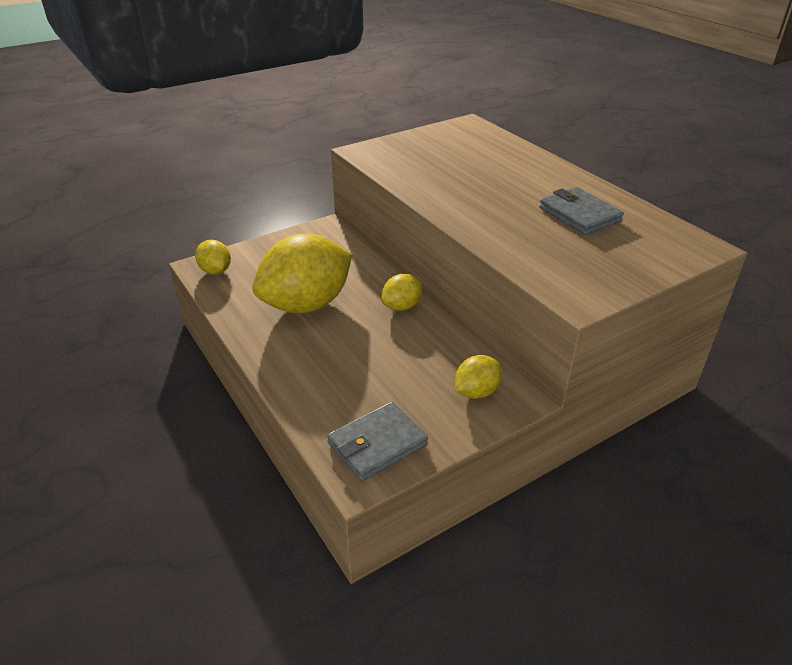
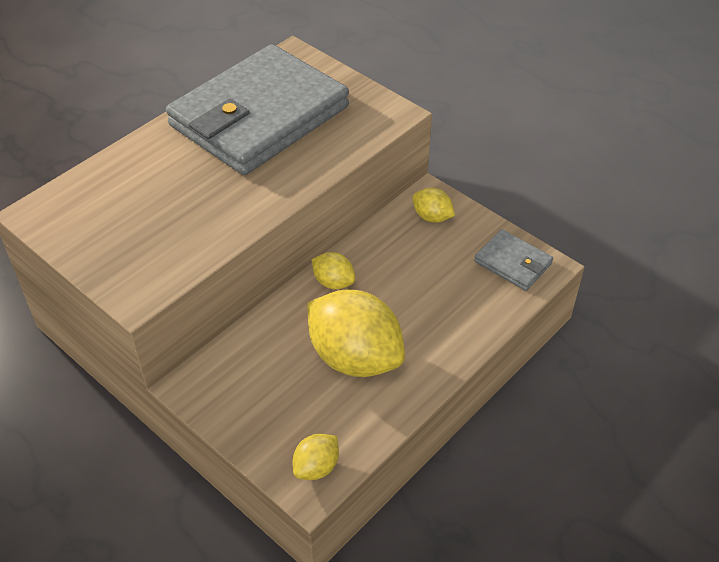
camera: 105 degrees left, 10 degrees up
(579, 215) = (259, 116): grey wallet -> grey wallet, size x2.38

